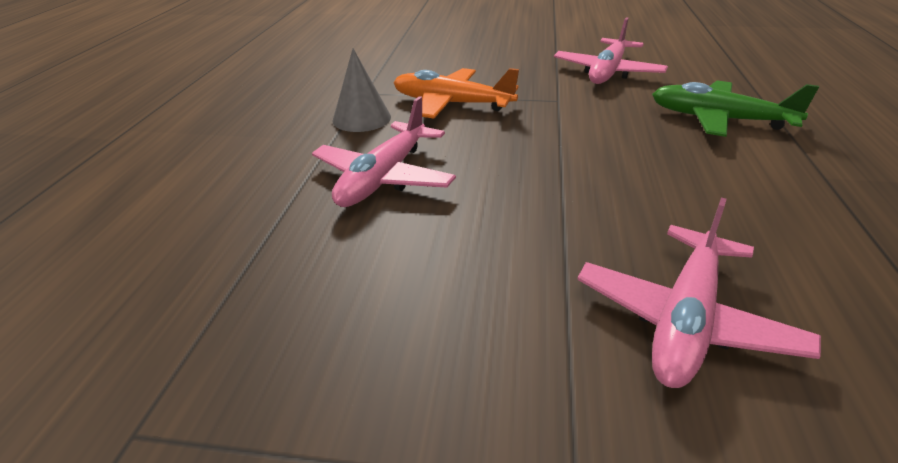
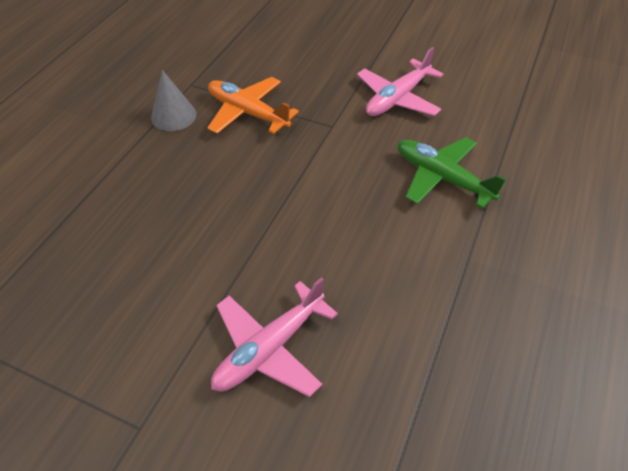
camera: 15 degrees right, 15 degrees up
(384, 178) = (158, 183): pink plane -> none

